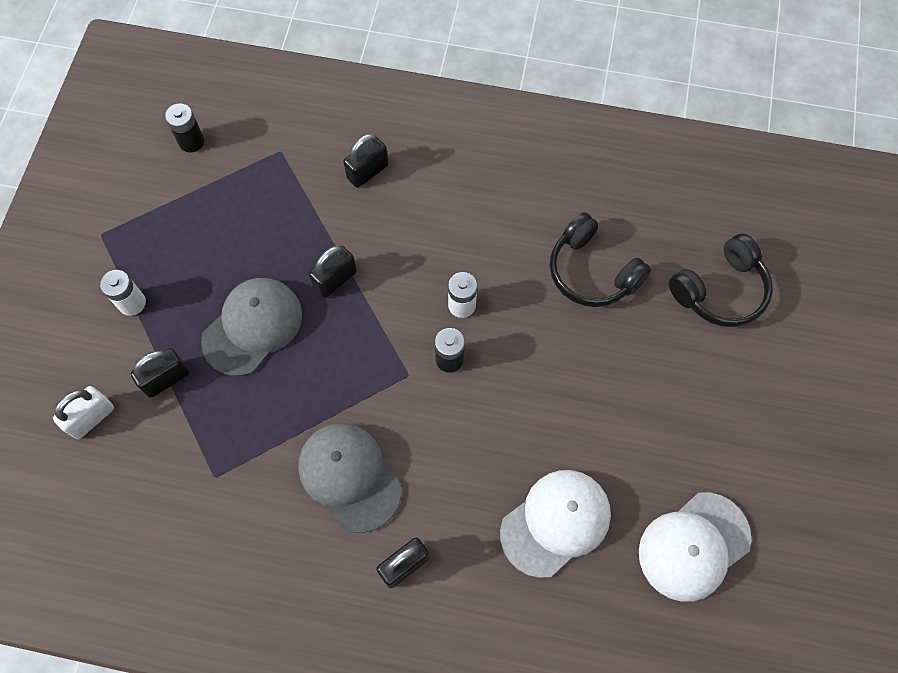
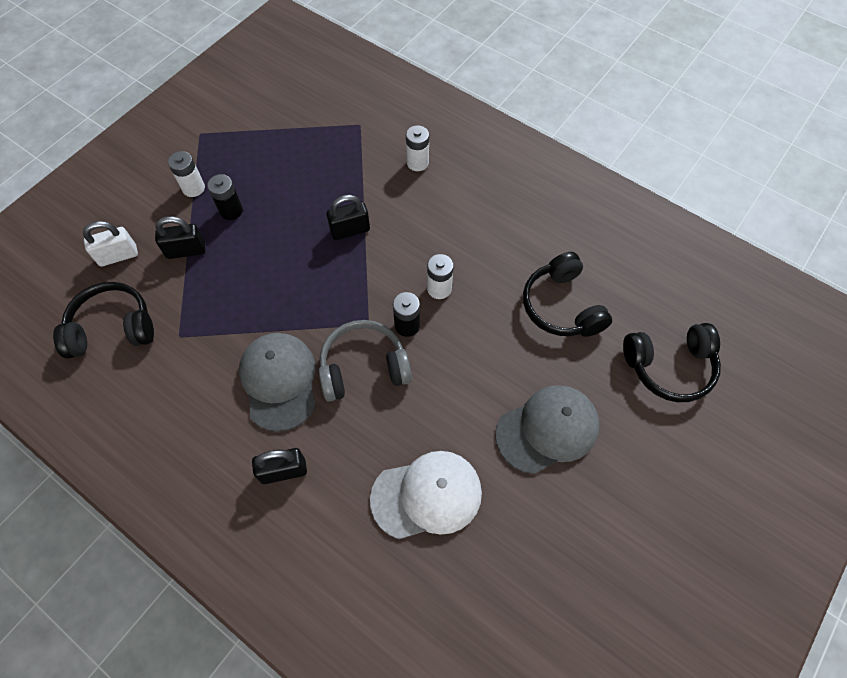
camera: 25 degrees right, 5 degrees down
(134, 501) = (112, 328): none -> black headphones
(191, 141) = (299, 95): black battery -> black battery (231, 211)
(252, 327) = (269, 239): grey cap -> grey cap (547, 429)
(367, 172) = (417, 163): black padlock -> white battery
(428, 423) = (363, 367): none -> grey headphones
(693, 546) = (539, 574): white cap -> none

